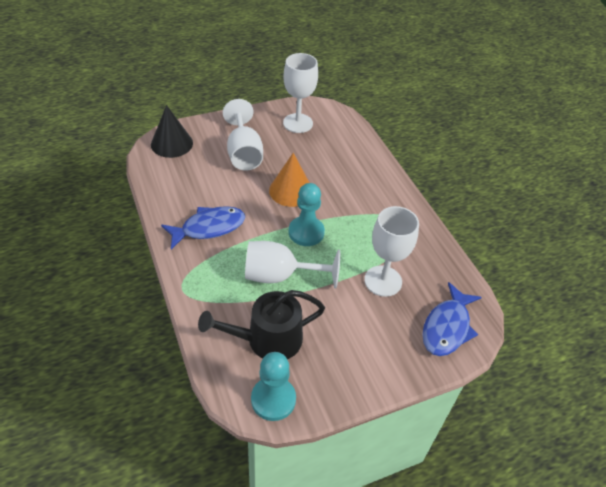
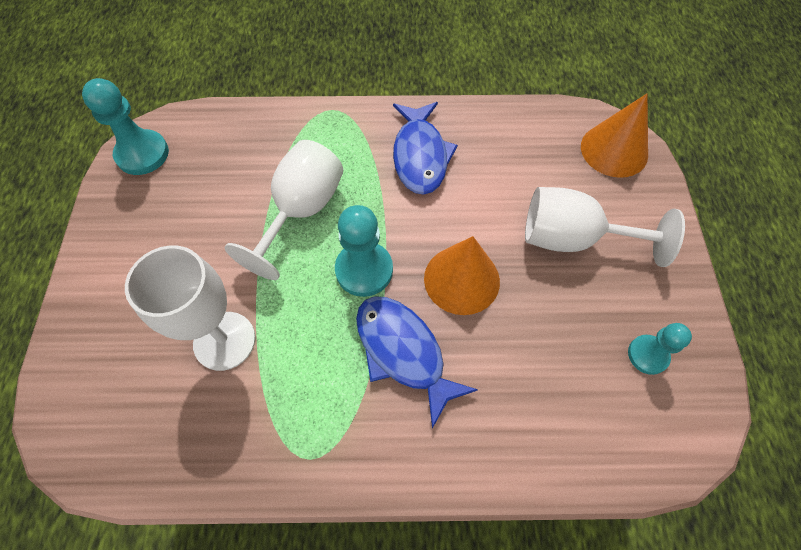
camera: 115 degrees right, 15 degrees up
(172, 143) = (614, 150): black cone -> orange cone
(268, 339) = (216, 170): black watering can -> none
(298, 123) = (647, 355): white goblet -> turquoise pawn
(447, 327) = (98, 395): blue fish -> blue fish (403, 352)

